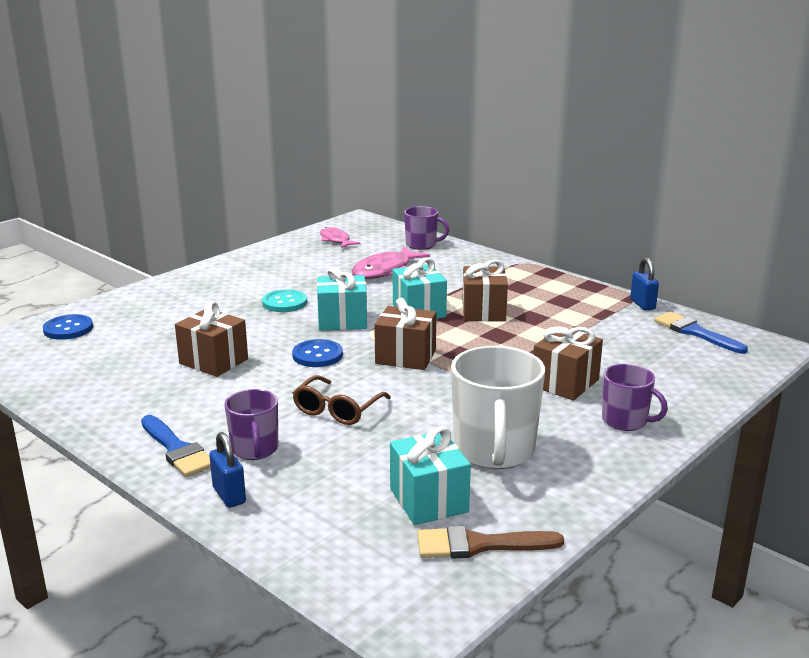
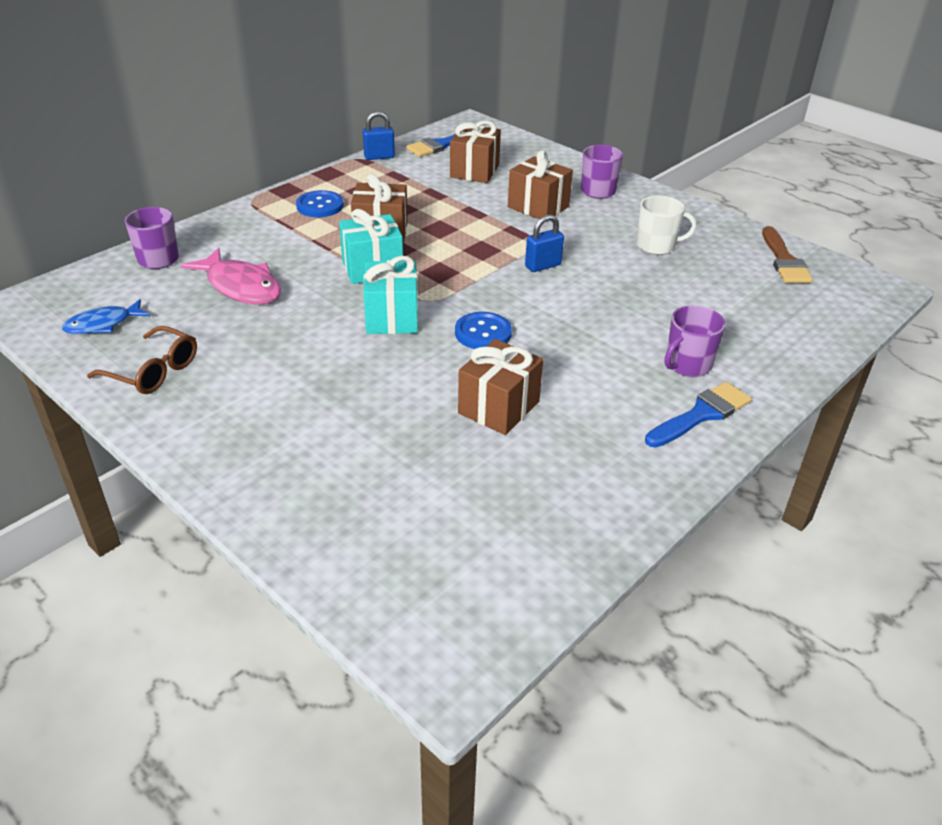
camera: 90 degrees left, 15 degrees up
(68, 329) = (385, 568): blue button -> blue button (320, 206)
(229, 495) = (767, 375): blue padlock -> blue padlock (543, 266)
(255, 449) = (687, 365): purple mug -> purple mug turned 150 degrees clockwise
(284, 303) = (328, 361): turquoise button -> none
(335, 240) = (103, 324): pink fish -> blue fish
(337, 410) = (602, 319): brown glasses -> brown glasses (153, 371)
(405, 357) = (487, 280): brown gift -> brown gift (474, 171)
(429, 500) = (737, 277): turquoise gift -> none
(494, 451) = (657, 246): white mug -> white mug, size x0.58

